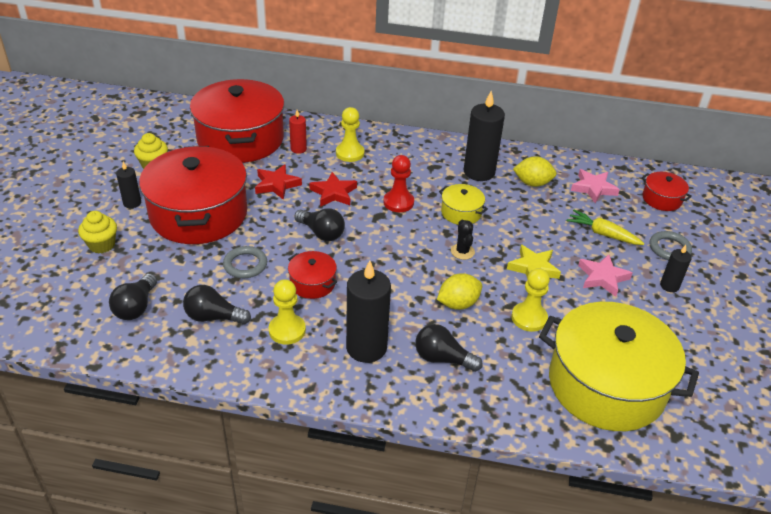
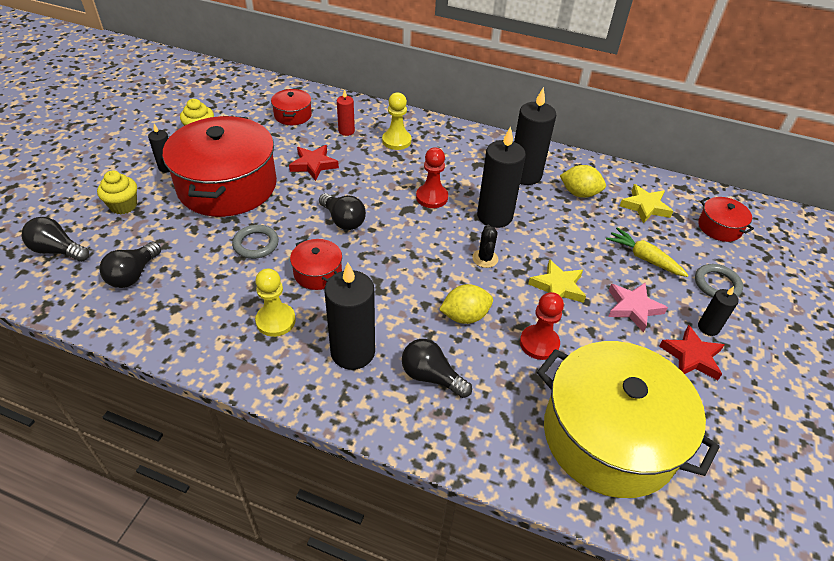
camera: 10 degrees right, 5 degrees up
(213, 317) = (206, 296): black light bulb -> black light bulb (58, 250)
(241, 139) = (293, 115): red pot -> red pot, size x0.43
(333, 193) = (368, 180): red star -> red star (691, 356)
(461, 212) = (494, 216): yellow pot -> black candle
(529, 318) = (539, 343): yellow pawn -> red pawn
(593, 188) = (645, 206): pink star -> yellow star

